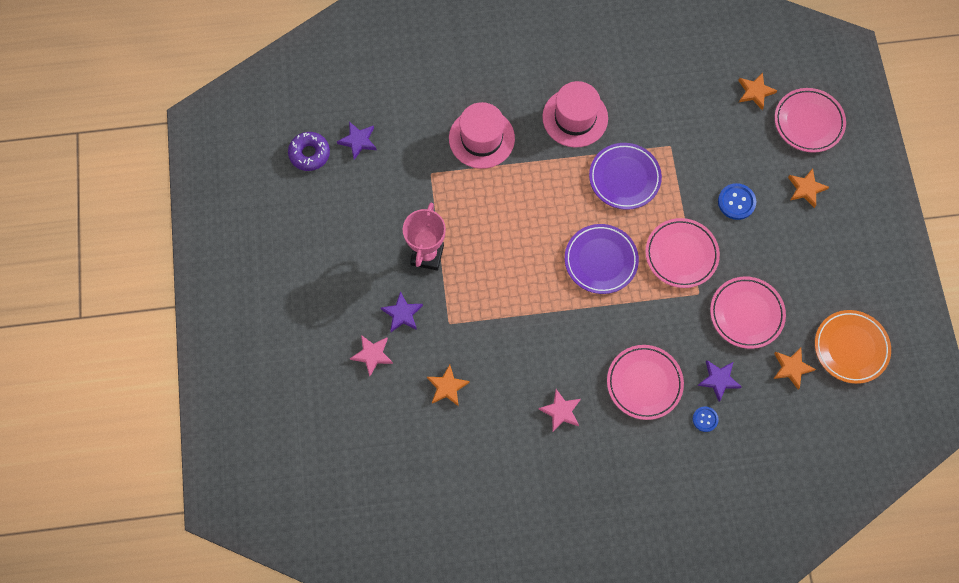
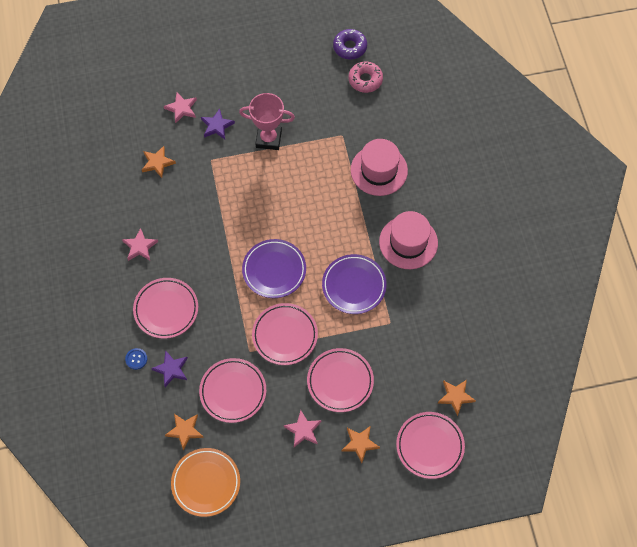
camera: 85 degrees right, 5 degrees down
(358, 141) = (365, 80): purple star -> pink donut
(736, 202) = (340, 381): blue button -> pink plate
(791, 244) = (303, 430): none -> pink star

